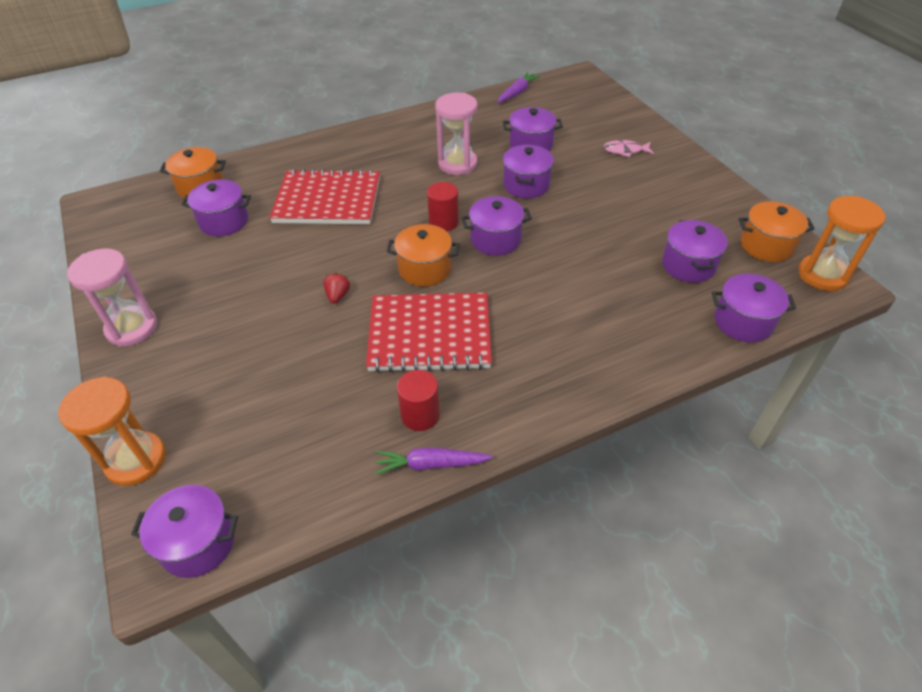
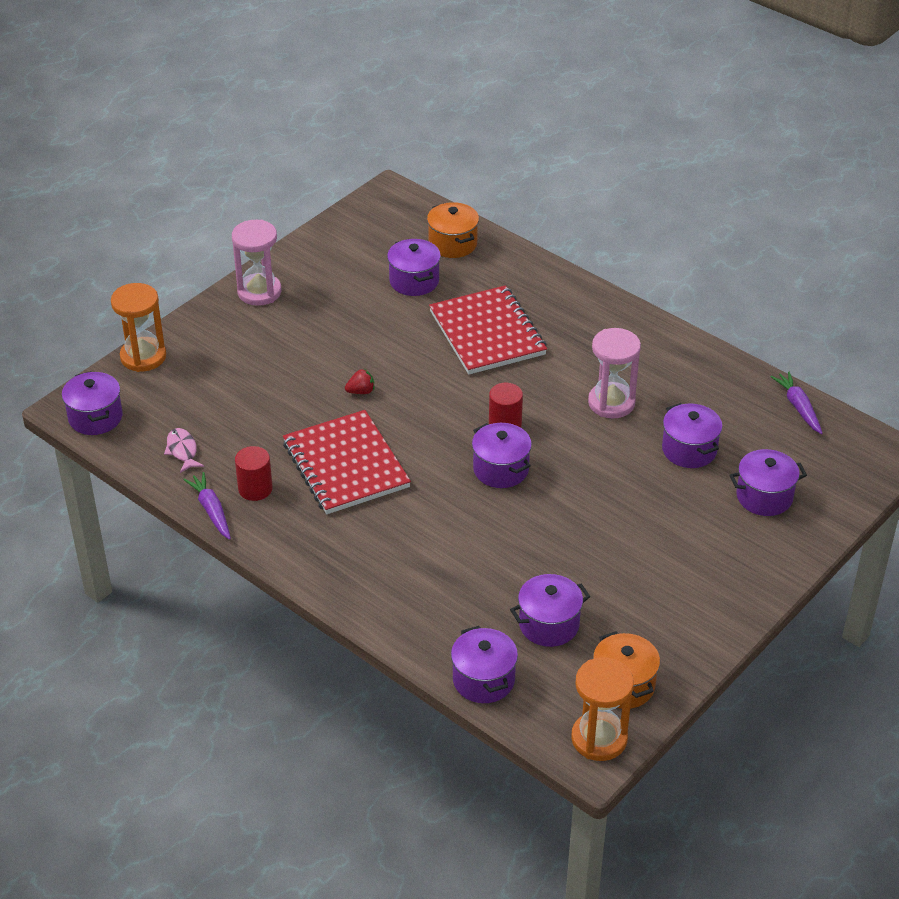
camera: 65 degrees right, 5 degrees down
(425, 269) = (428, 434): orange pot -> none
(517, 93) = (798, 407): purple carrot -> purple carrot turned 120 degrees counterclockwise
(526, 185) = (608, 467): purple pot -> purple pot (764, 497)
(625, 151) = (735, 532): pink fish -> pink fish (182, 450)

